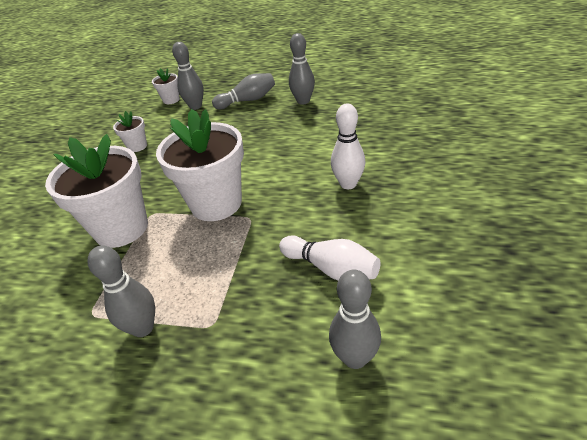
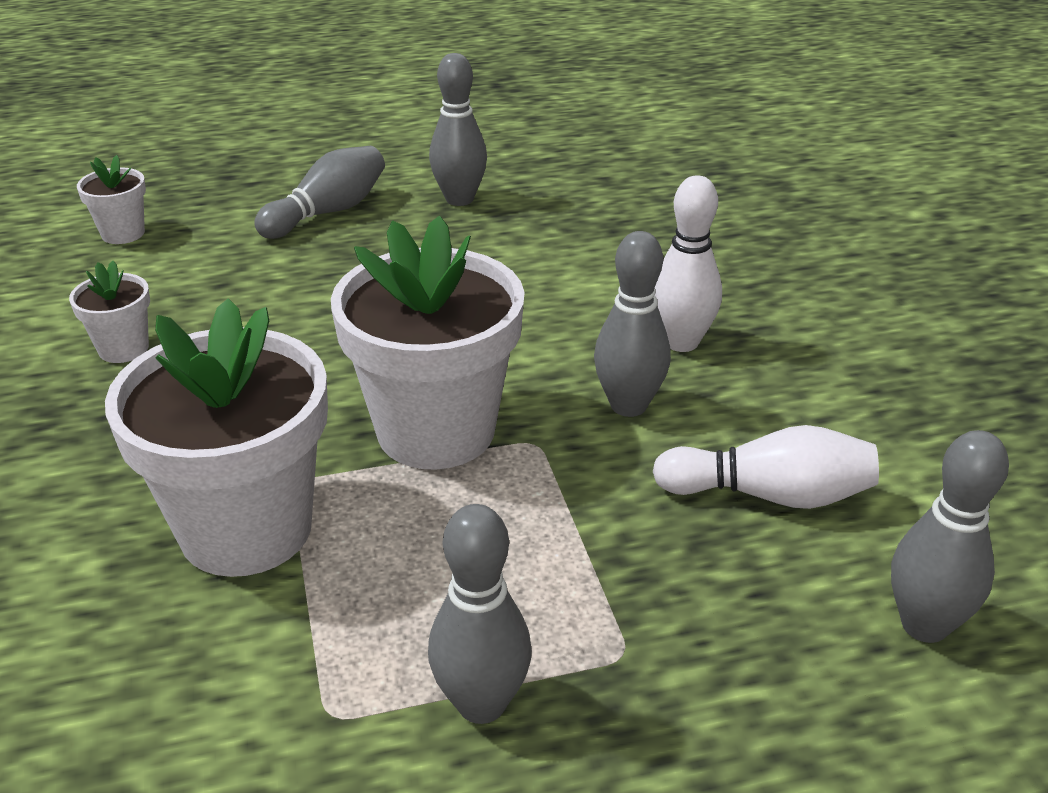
camera: 30 degrees left, 5 degrees down
(195, 106) = (204, 240): grey bowling pin -> grey bowling pin (628, 405)

